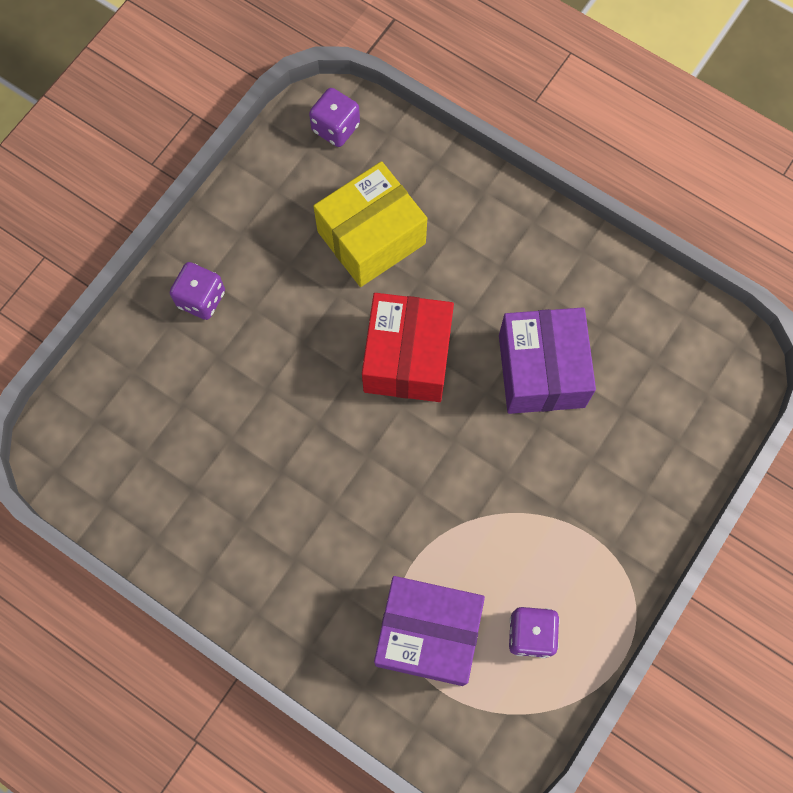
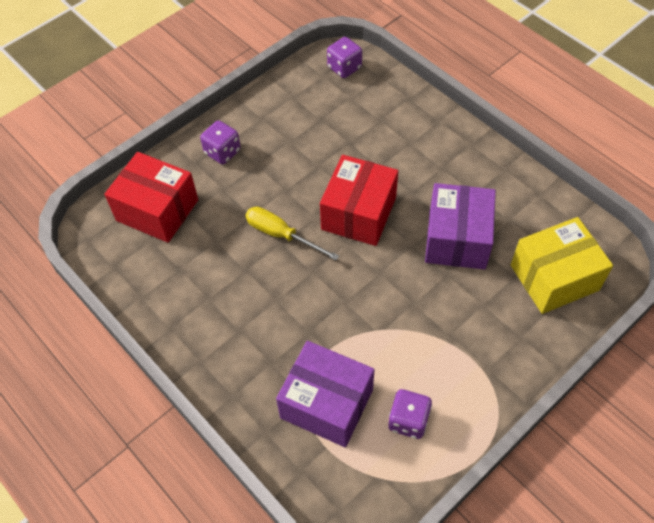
camera: 15 degrees right, 15 degrees down
(137, 407) = (157, 210): none -> red box
(313, 411) = (281, 235): none -> yellow screwdriver
(371, 237) = (352, 135): yellow box -> yellow box (554, 278)

